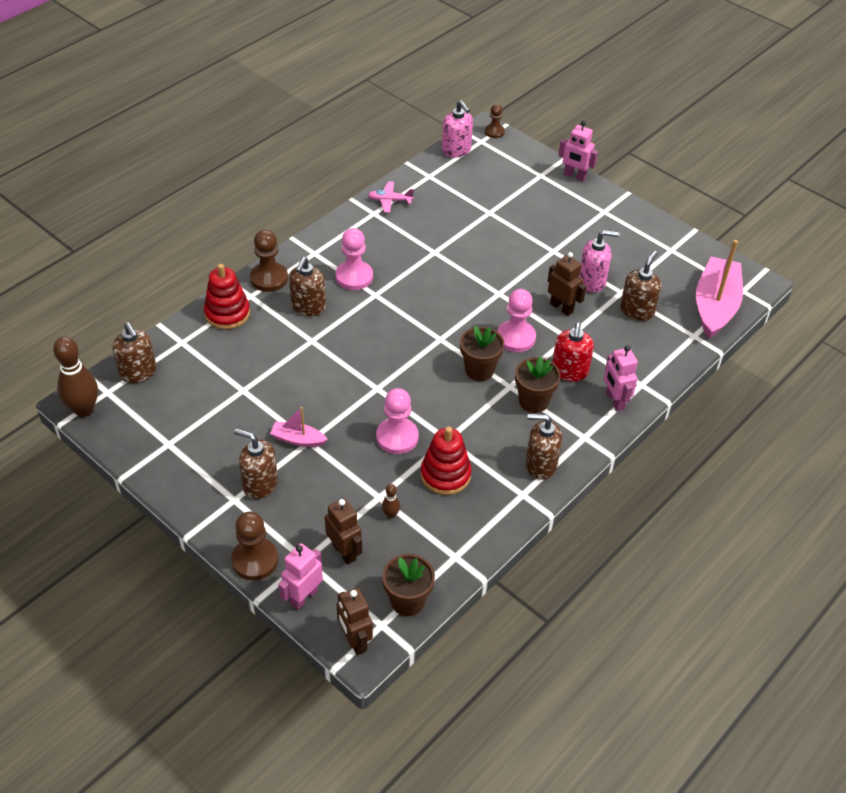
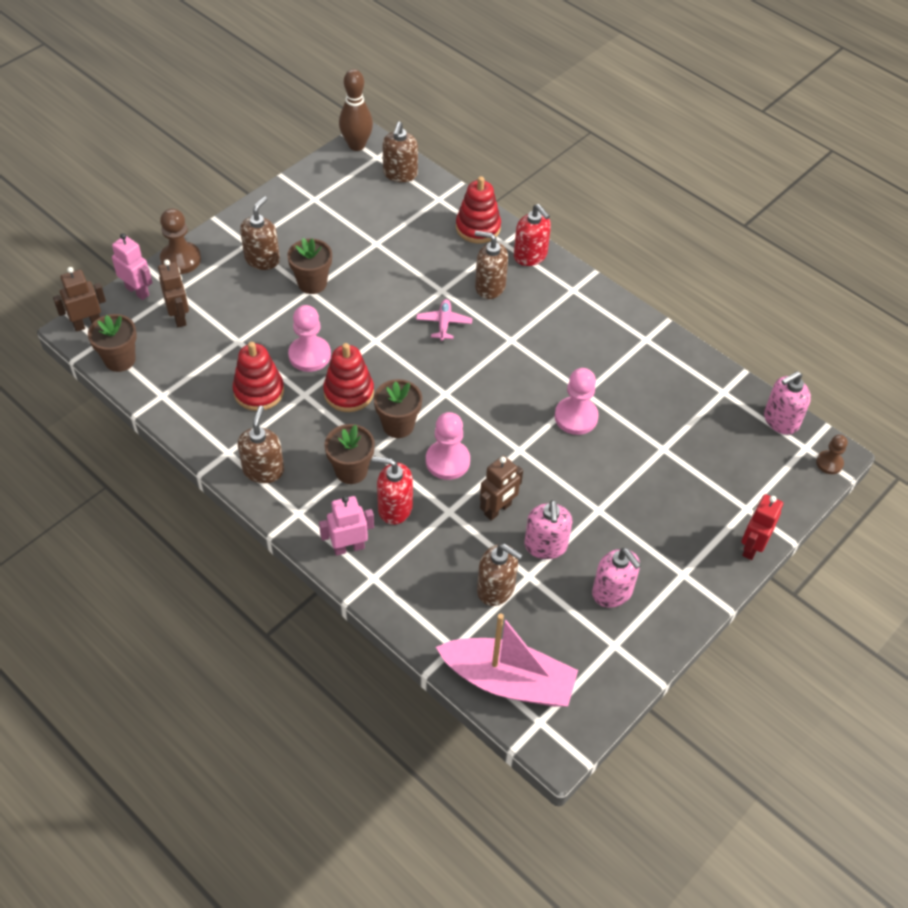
camera: 90 degrees right, 5 degrees up
(138, 372) = (400, 174): brown soap dispenser -> brown soap dispenser turned 45 degrees counterclockwise
(269, 278) = (530, 256): brown pawn -> red soap dispenser
(298, 439) = (312, 283): pink boat -> brown flower pot
(344, 552) = (179, 317): brown robot -> brown robot turned 75 degrees counterclockwise
(354, 277) = (537, 322): pink pawn -> pink pawn (576, 417)
(390, 201) = (670, 354): pink plane -> pink plane (444, 323)
(390, 514) = (216, 349): brown bowling pin -> none
(443, 406) = (349, 392): none -> red stacking toy
(574, 176) = (751, 547): pink robot -> red robot
(627, 248) = (612, 592): none -> pink soap dispenser

